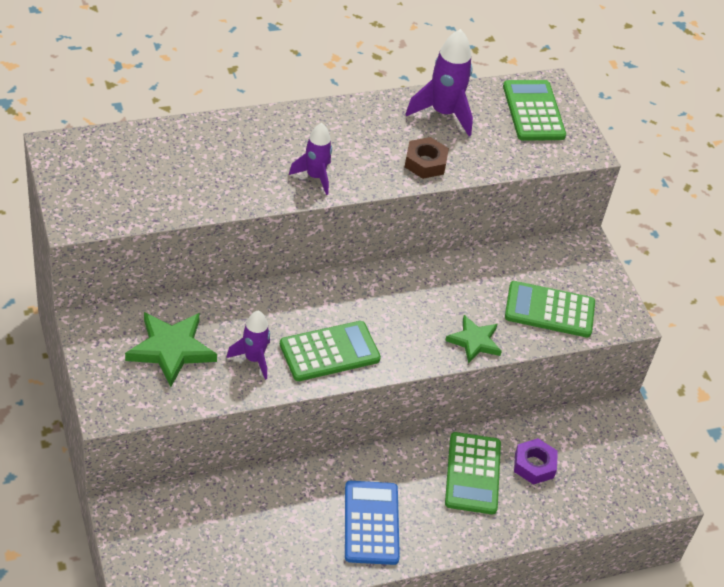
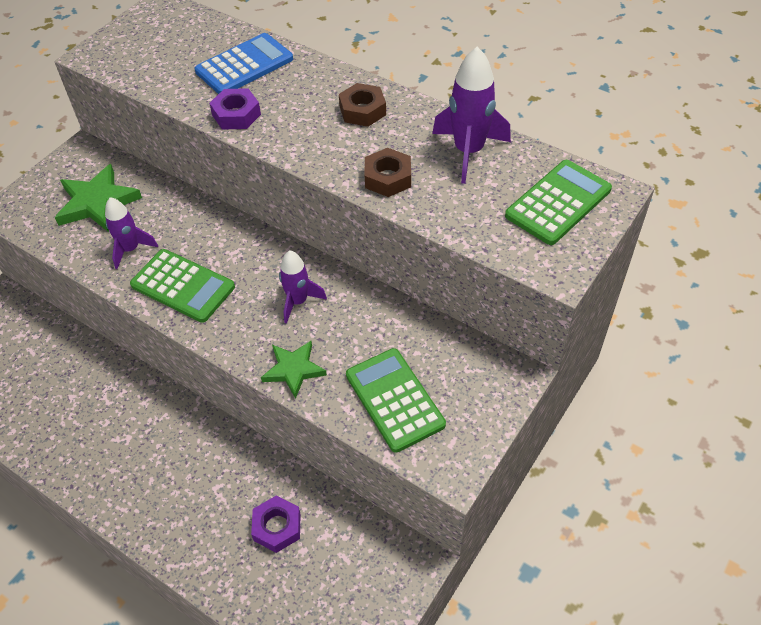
camera: 60 degrees right, 5 degrees up
(265, 189) = (236, 115): none -> purple nut
(315, 177) = (285, 130): purple rocket -> purple rocket (298, 301)
(341, 129) = (362, 110): none -> brown nut
(371, 523) = (108, 449): blue calculator -> blue calculator (244, 65)
(472, 474) = (224, 486): green calculator -> none

